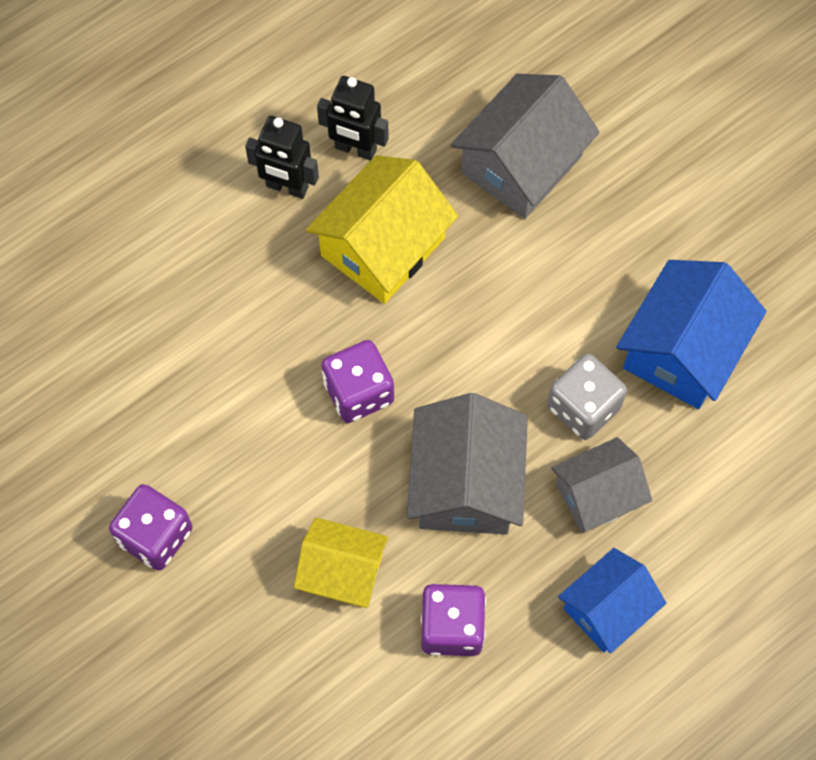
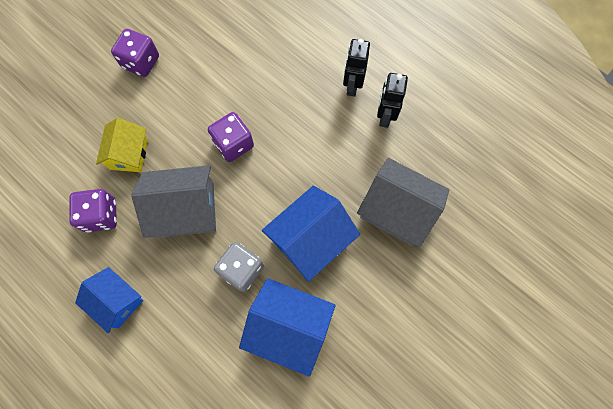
camera: 80 degrees right, 5 degrees up
(382, 246) = (325, 141): yellow house -> none
(548, 297) = (310, 239): none -> blue house
(597, 495) = (187, 286): grey house -> none

